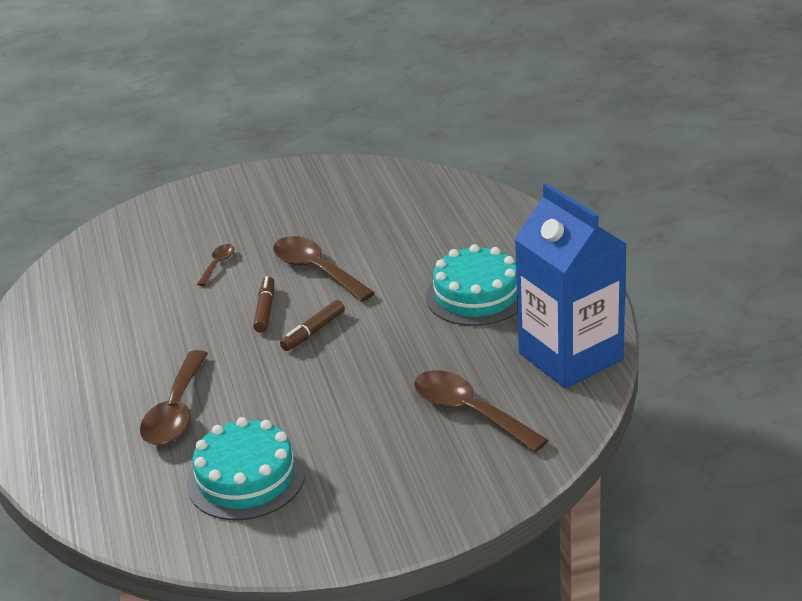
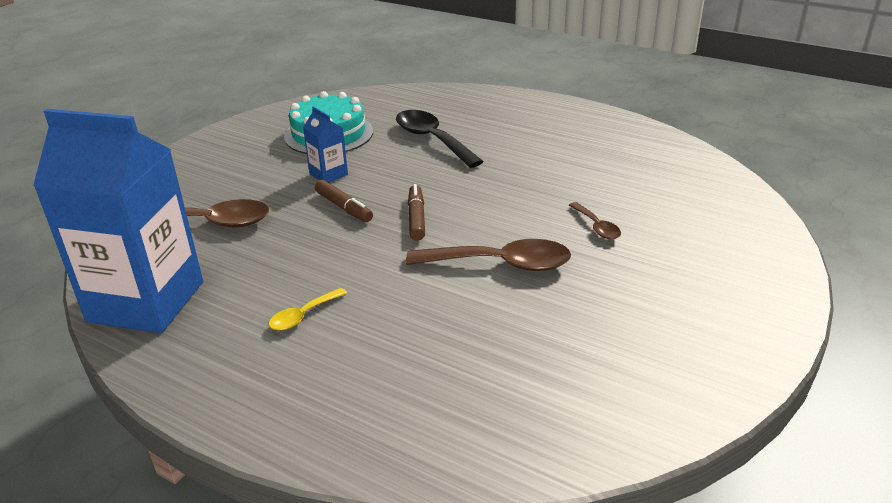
camera: 135 degrees right, 0 degrees up
(176, 411) = (432, 139): brown spoon -> black spoon
(265, 310) = (485, 214): brown marker -> brown marker (344, 207)
(315, 417) = (328, 174): none -> blue carton
(476, 295) = (303, 316): turquoise cake -> yellow spoon

